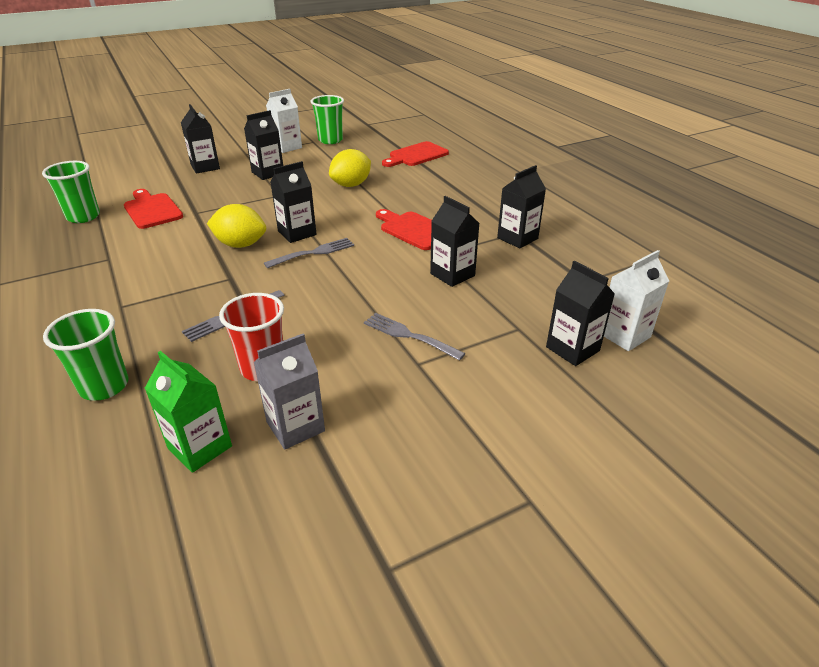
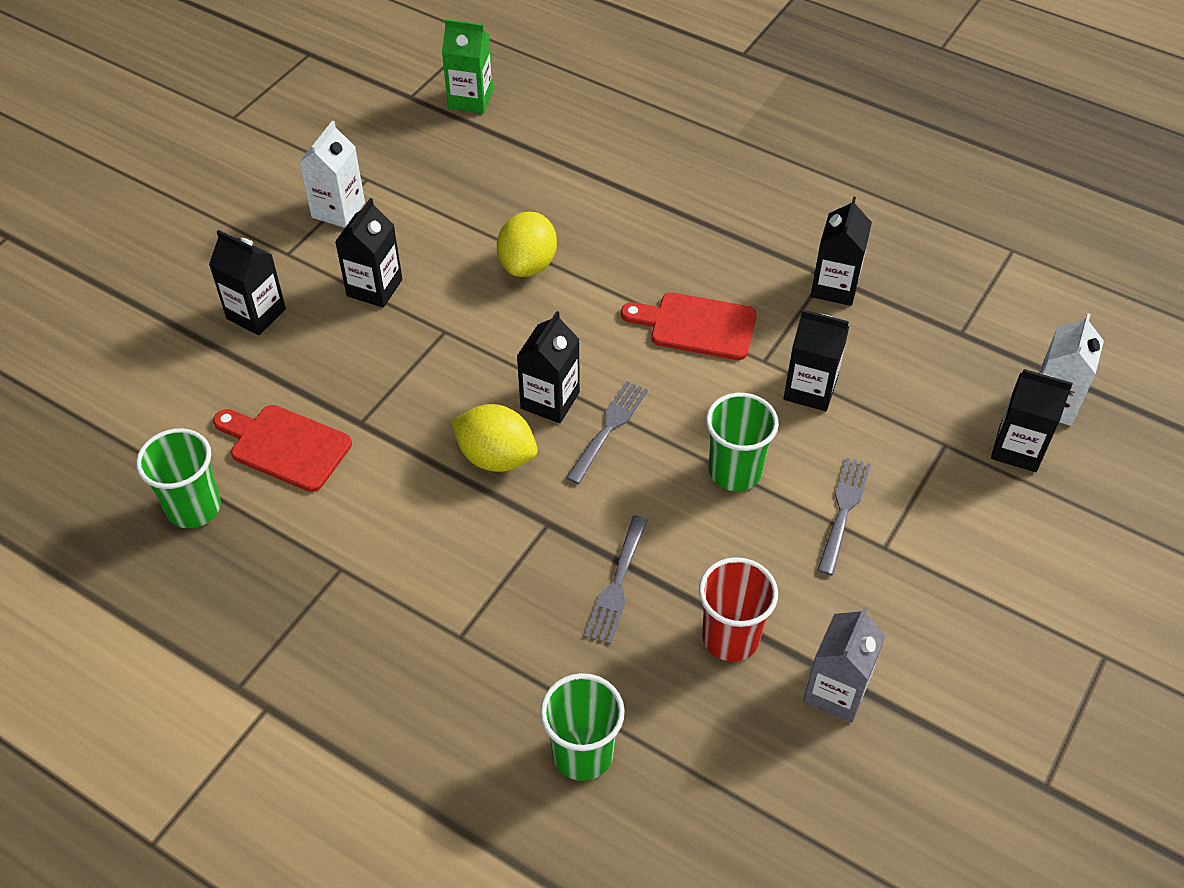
camera: 30 degrees left, 15 degrees up
(200, 447) = (768, 766): green carton -> green carton (470, 99)
(240, 244) = (496, 457): yellow lemon -> yellow lemon turned 45 degrees clockwise
(330, 140) = (391, 164): green cup -> green cup (735, 471)
(410, 336) = (843, 511): grey fork -> grey fork turned 105 degrees clockwise
(416, 155) = (560, 154): red cutting board -> none

